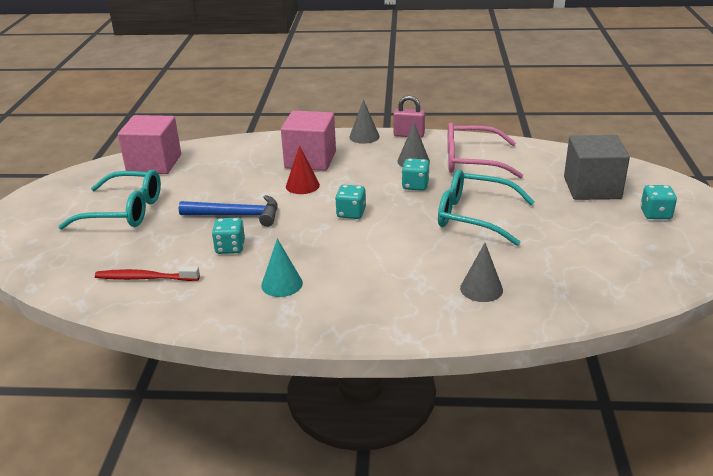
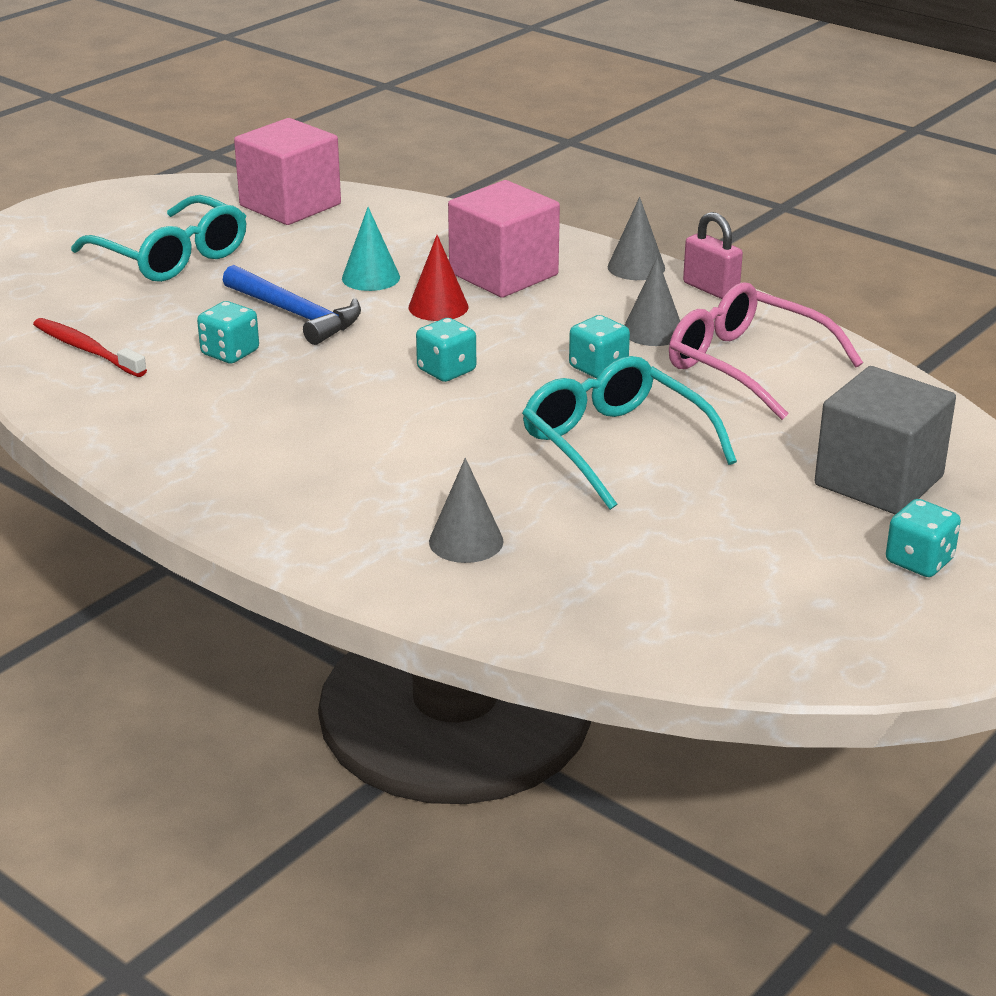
camera: 35 degrees right, 0 degrees up
(282, 284) = (226, 423): turquoise cone -> turquoise cone (371, 277)

